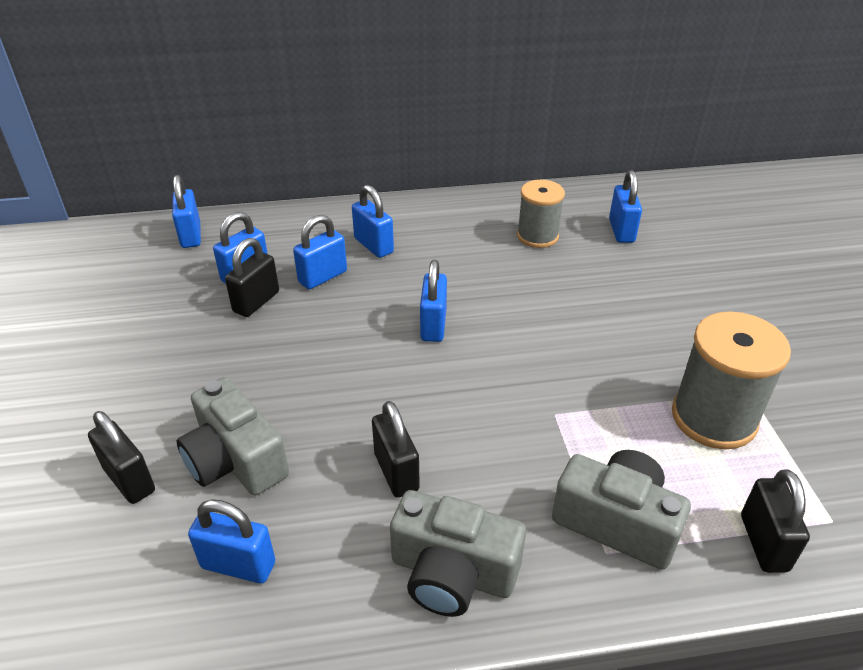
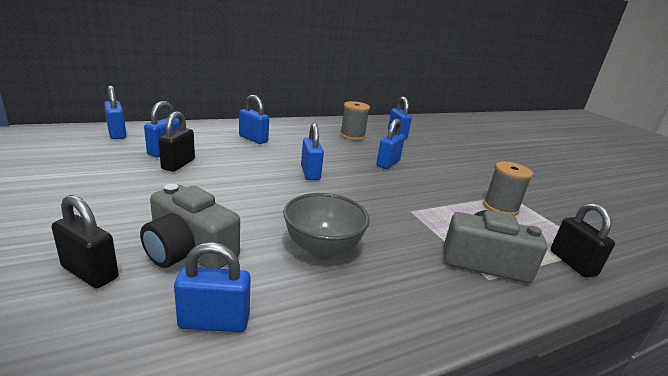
camera: 20 degrees left, 15 degrees down
(322, 277) = (224, 152): blue padlock -> blue padlock (388, 163)
(396, 472) = (322, 248): black padlock -> grey bowl
(452, 573) = (395, 303): grey camera -> none
(713, 418) = (500, 207): grey spool -> grey spool, size x0.66

